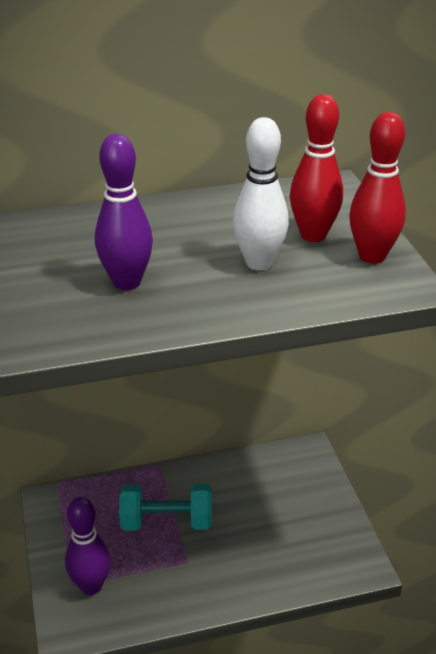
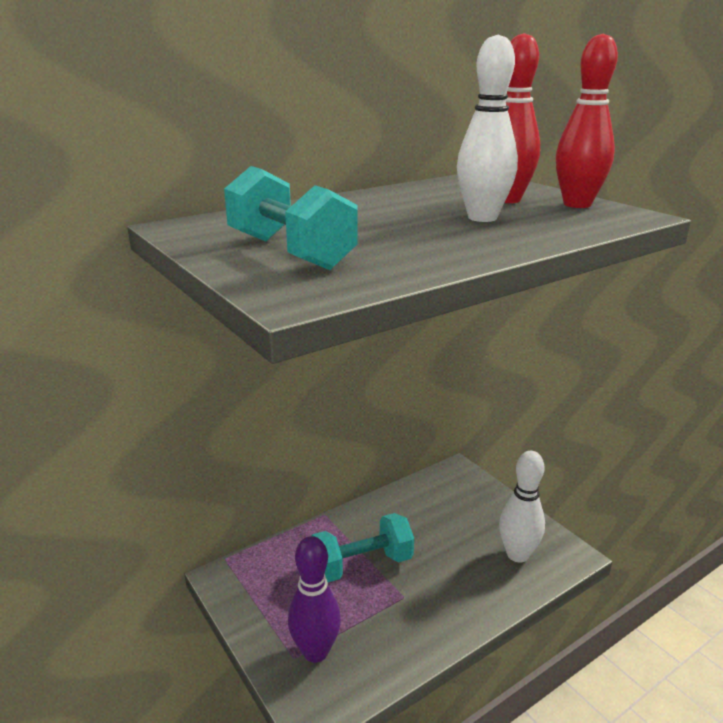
camera: 20 degrees left, 10 degrees down
(58, 285) = (290, 252): none -> turquoise dumbbell
(126, 282) = (365, 242): purple bowling pin -> none
(313, 552) = (517, 554): none -> white bowling pin

